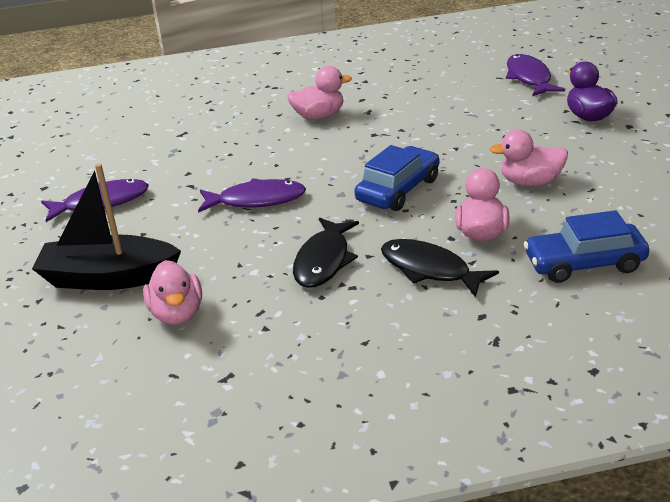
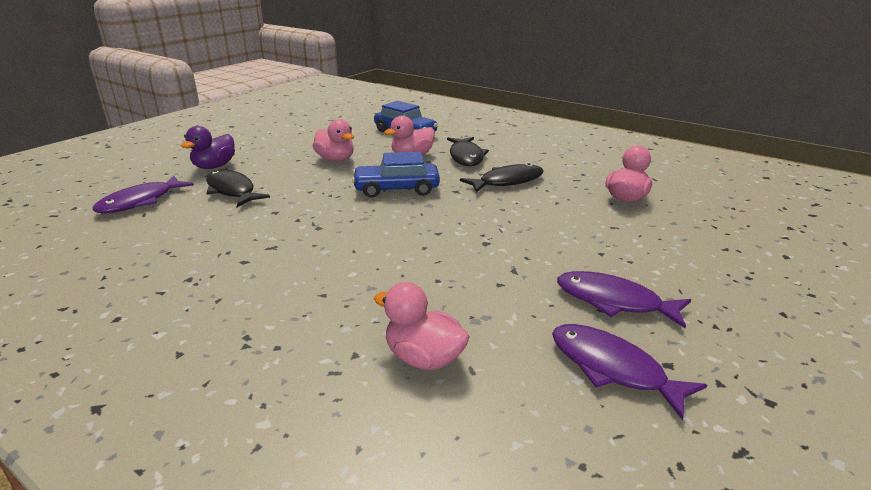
camera: 135 degrees left, 5 degrees down
(108, 278) = (657, 236): black boat -> none
(256, 200) = (485, 230): purple fish -> purple fish (612, 368)
(319, 116) = (306, 268): pink duck -> pink duck (424, 358)
(505, 115) = (232, 191): none -> black fish

